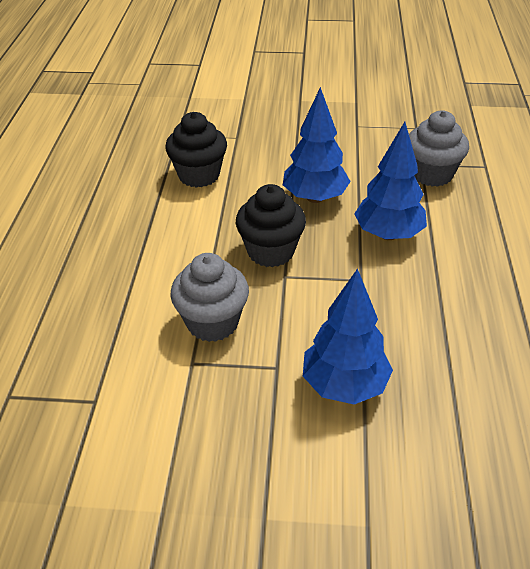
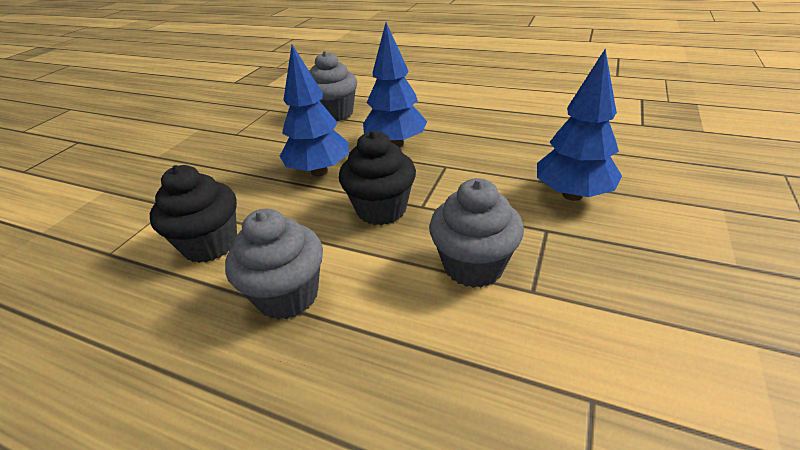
camera: 70 degrees left, 5 degrees down
(157, 230) = (287, 295): none -> grey cupcake

